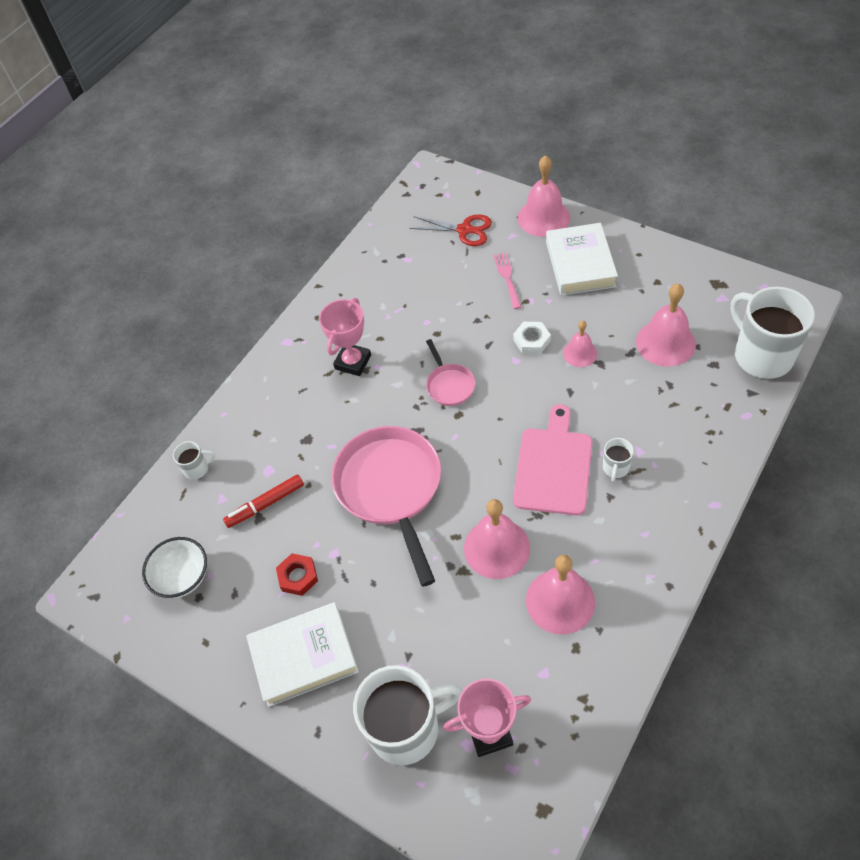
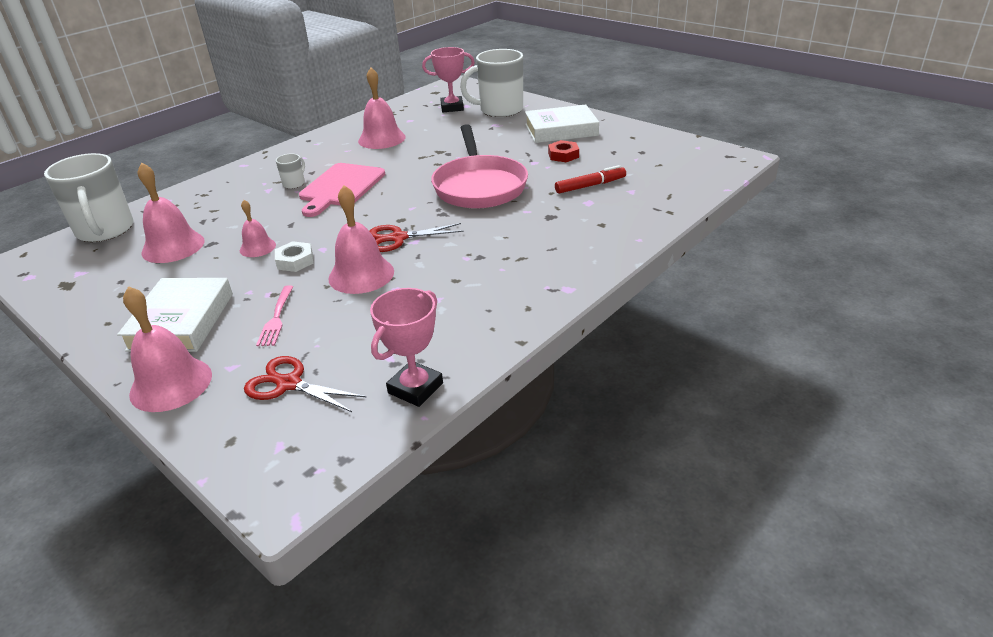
camera: 175 degrees left, 20 degrees down
(183, 577) = (657, 159): white bowl -> none
(197, 468) = (659, 208): white mug -> none
(353, 362) = (492, 264): pink trophy -> pink trophy (415, 388)
(449, 385) = (398, 238): pink pan -> red scissors
(496, 548) = (410, 158): pink bell -> pink bell (361, 275)

